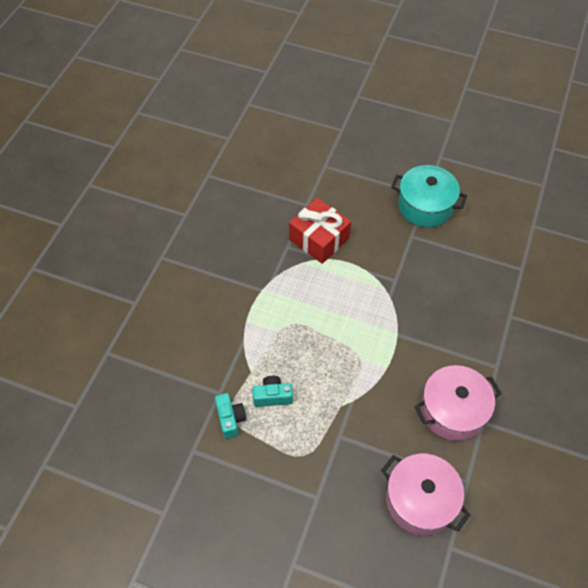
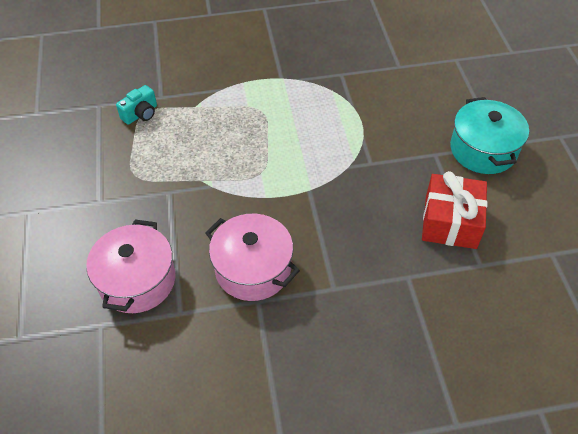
camera: 60 degrees right, 5 degrees down
(272, 396) = (179, 130): turquoise camera -> none
(319, 239) = (368, 90): red gift -> red gift (450, 222)

